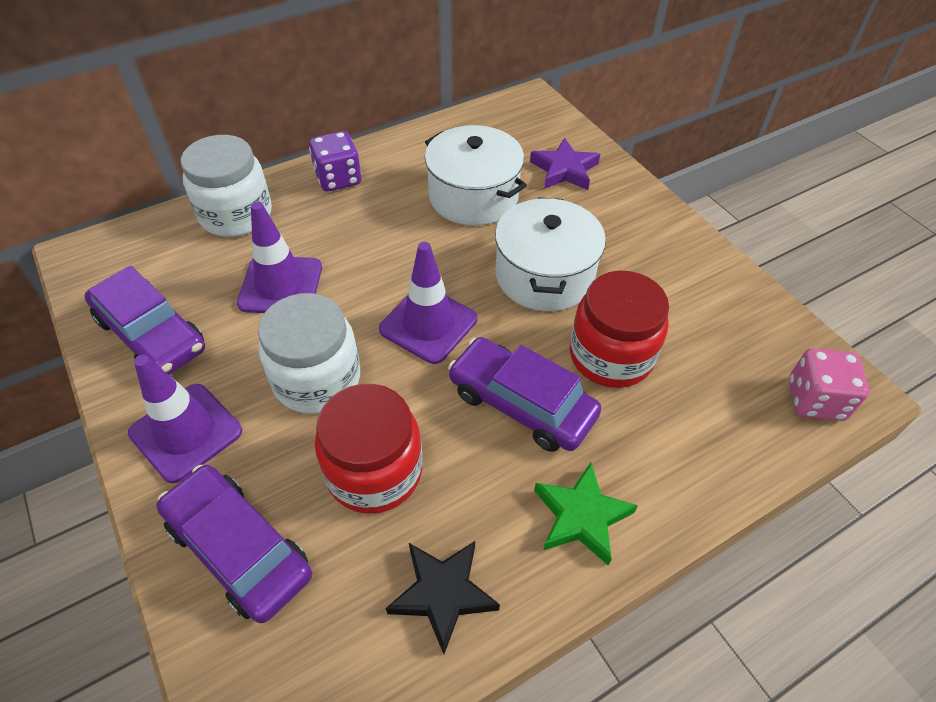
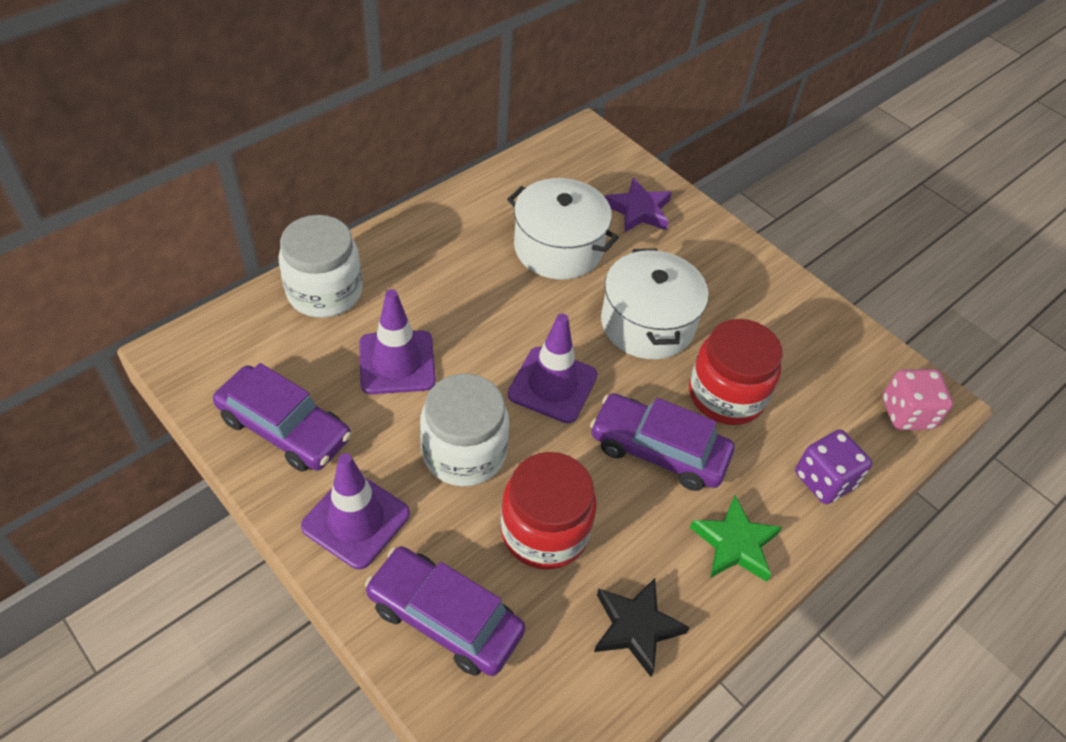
camera: 15 degrees left, 0 degrees up
(338, 178) = (417, 241): purple dice -> purple dice (824, 480)

